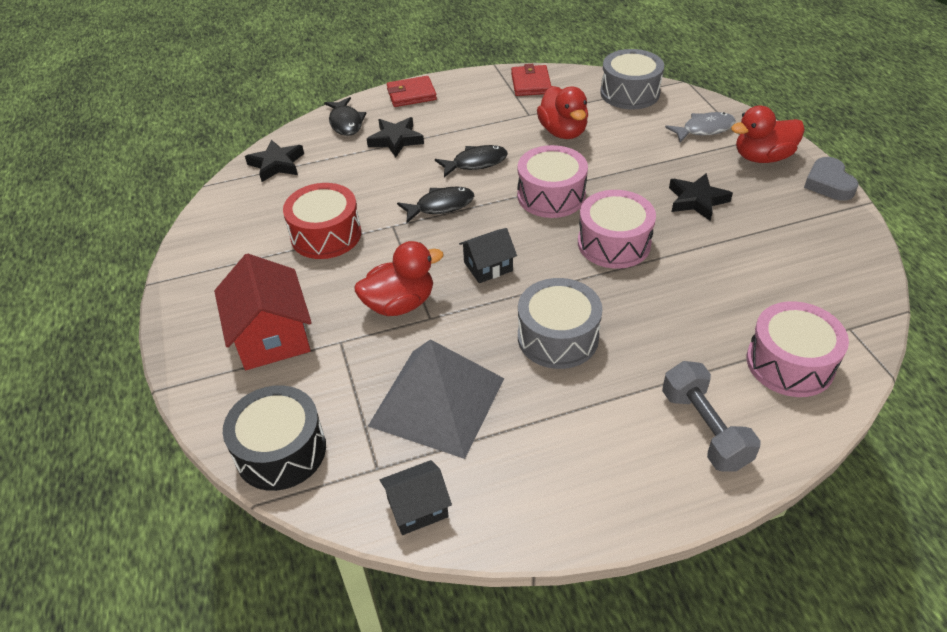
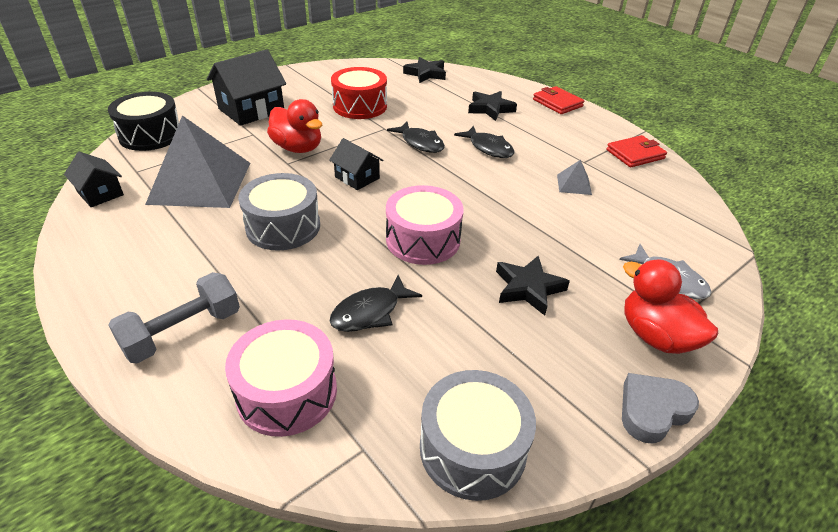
camera: 65 degrees right, 5 degrees down
(271, 336) = (251, 110): red house -> black house
(346, 122) = (495, 86): black fish -> black fish (370, 312)
(551, 196) = (470, 193): pink drum -> none
(563, 132) = (574, 184): red duck -> grey pyramid
(630, 93) = (684, 215): grey drum -> grey drum (472, 448)

